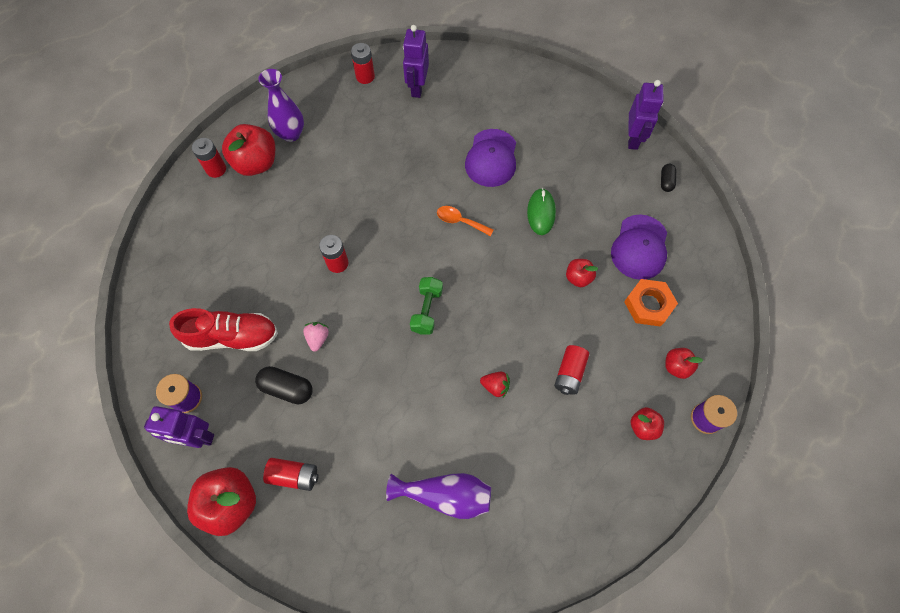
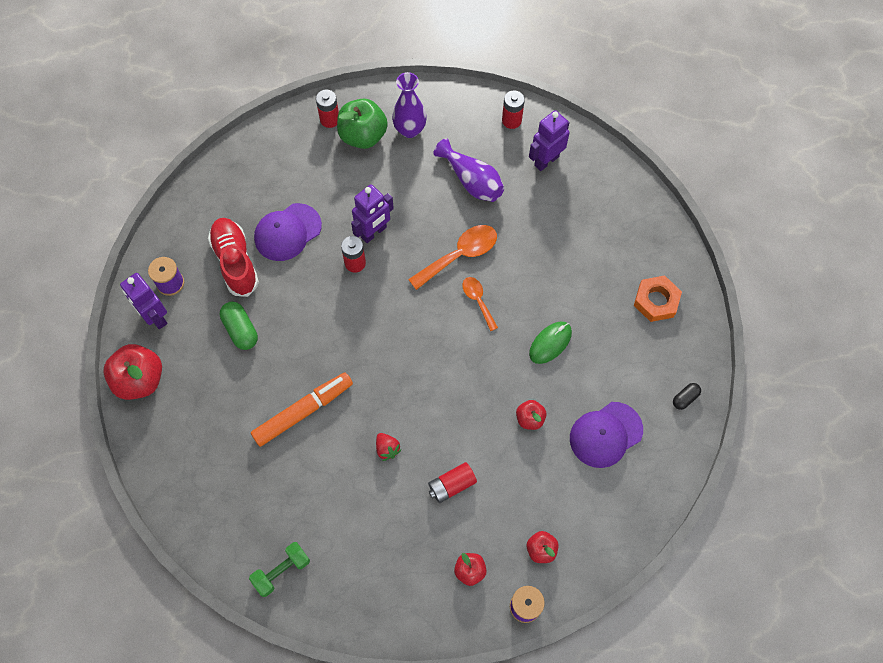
camera: 40 degrees right, 0 degrees up
(232, 336) = (235, 262): red shoe -> red shoe turned 150 degrees counterclockwise
(256, 163) = (363, 136): red apple -> green apple
(287, 388) = (241, 330): black capsule -> green capsule
(294, 475) = (194, 395): red battery -> none
(318, 338) = (292, 310): pink strawberry -> none
(401, 412) = (303, 411): none -> orange marker
(415, 198) = (460, 255): none -> orange spoon
(427, 310) = (388, 351): green dumbbell -> green dumbbell (281, 571)
(445, 495) = (281, 495): purple vase -> purple vase (472, 181)
(491, 158) = (552, 267): purple cap -> purple cap (287, 232)
(633, 139) = (692, 340): purple robot -> purple robot (374, 232)
(648, 305) = (566, 485): orange nut -> orange nut (656, 301)

